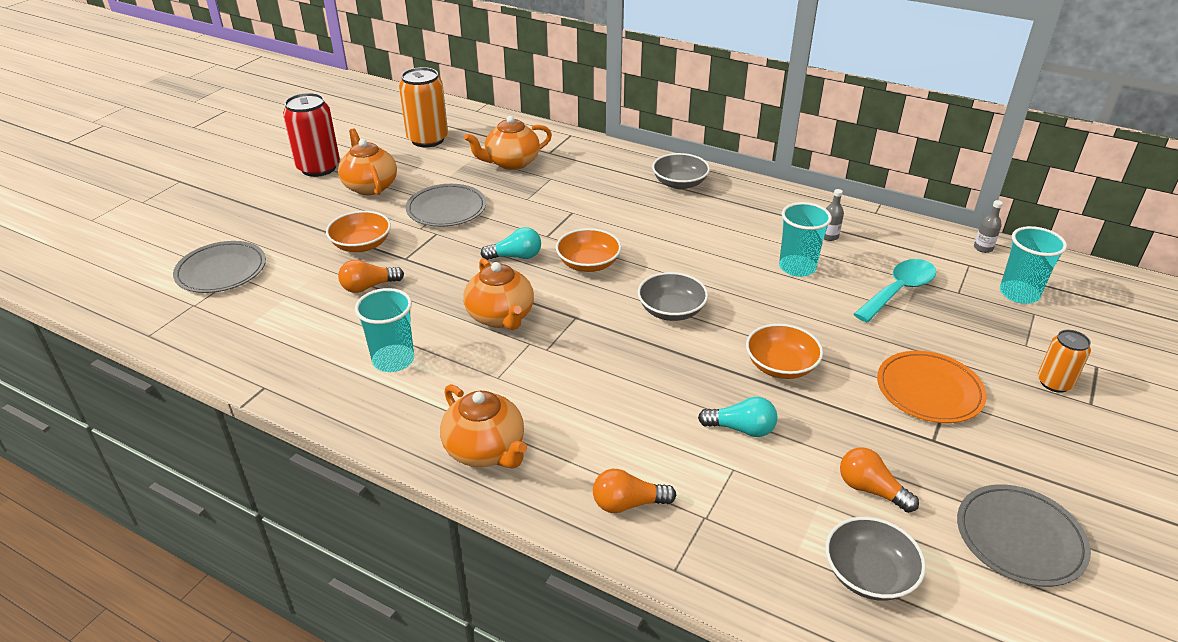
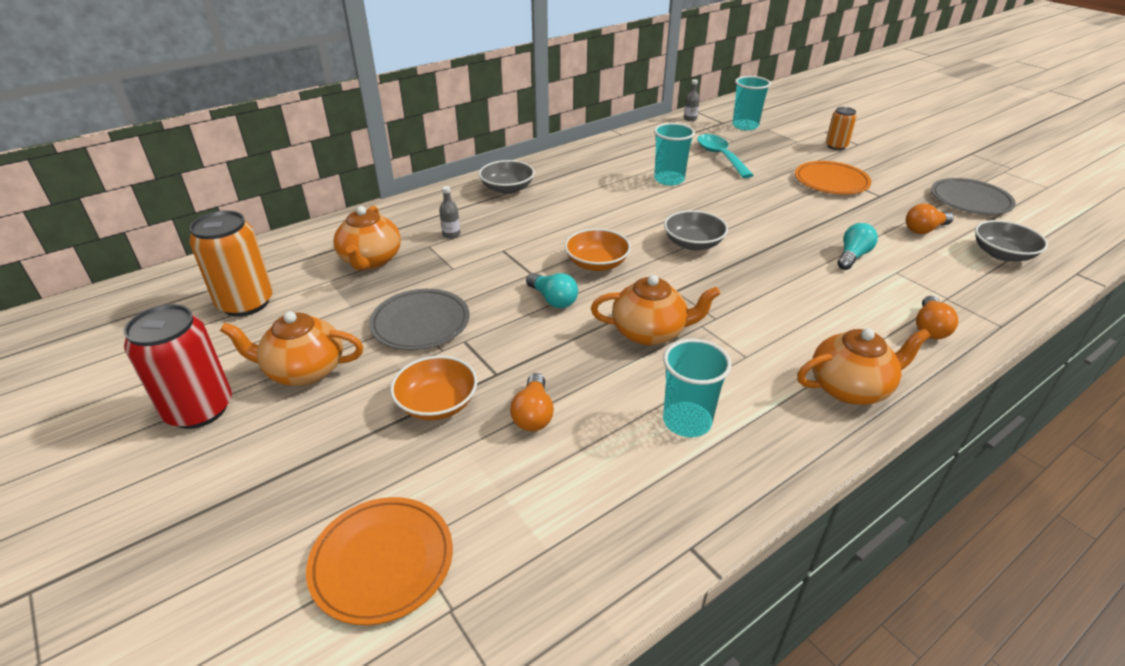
camera: 65 degrees left, 0 degrees up
(221, 271) = (382, 561): grey plate -> orange plate
(516, 256) = (553, 299): turquoise light bulb -> turquoise light bulb turned 120 degrees clockwise
(781, 366) = (785, 221): orange bowl -> none
(829, 236) = (638, 157): grey bottle -> grey bottle (451, 234)

